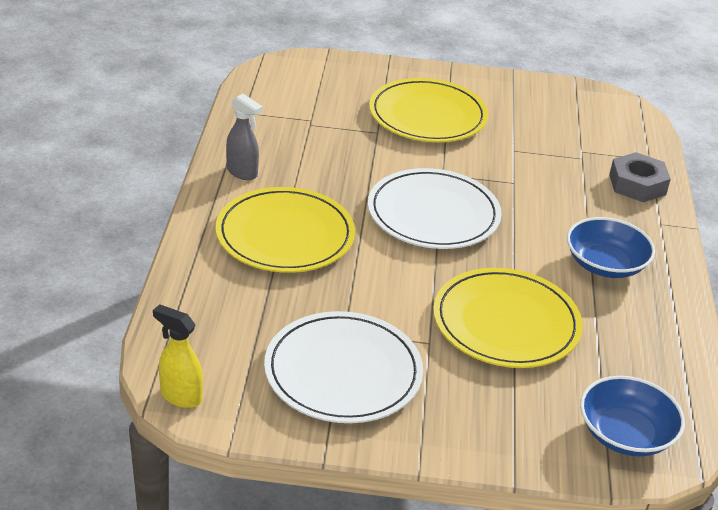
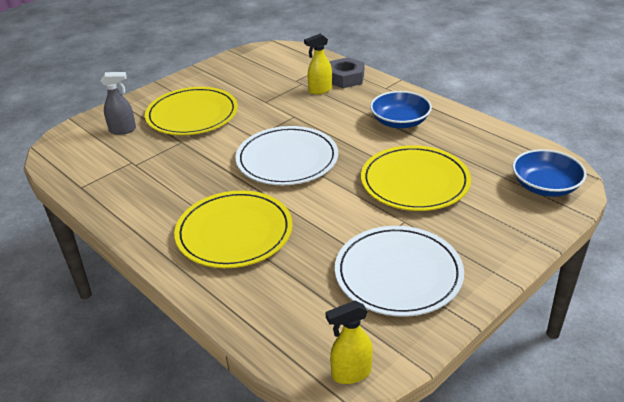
camera: 45 degrees left, 0 degrees up
(242, 172) = (144, 220): grey spray bottle -> grey spray bottle (123, 130)
(586, 177) = (320, 90): none -> yellow spray bottle

